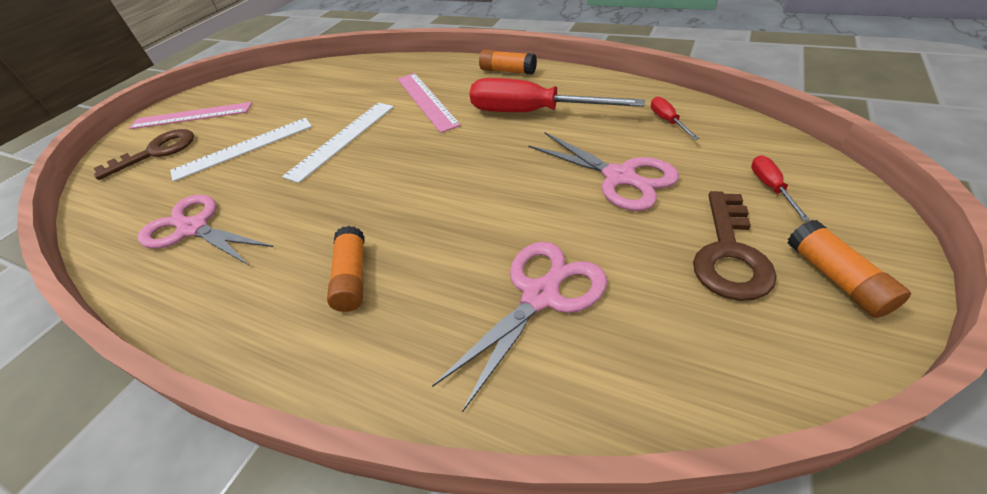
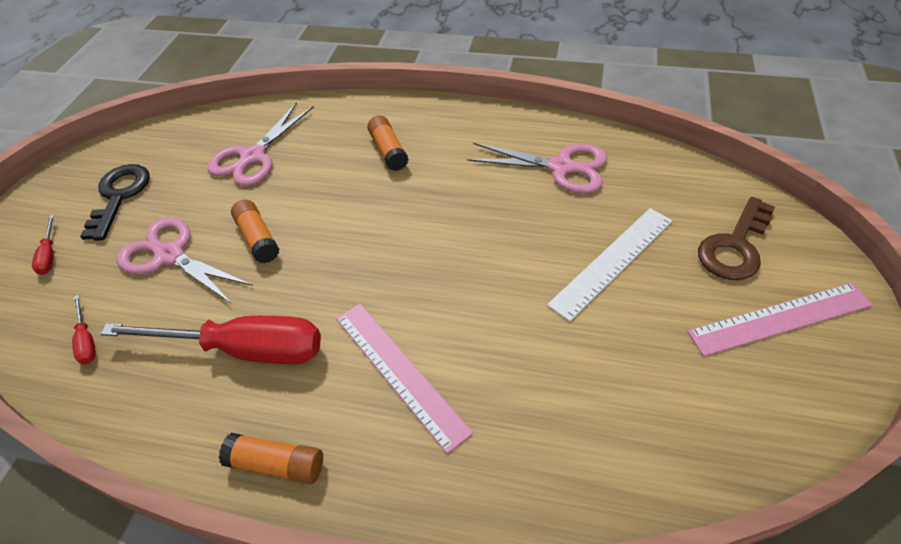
camera: 165 degrees right, 5 degrees up
(342, 139) = (485, 285): white ruler -> none
(729, 254) = (119, 196): brown key -> black key
(836, 278) = (65, 188): orange glue stick -> orange glue stick (258, 238)

